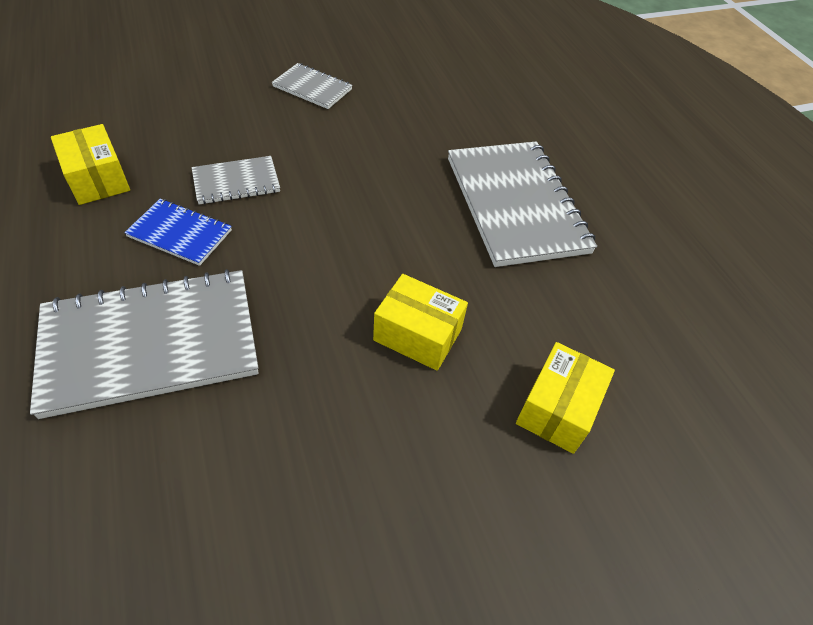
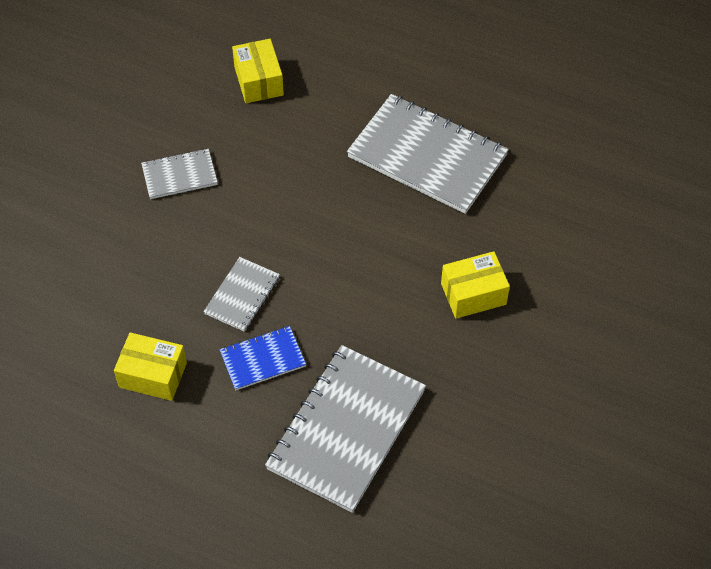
camera: 40 degrees left, 5 degrees up
(557, 408) = (583, 270): yellow box -> yellow box (259, 81)

